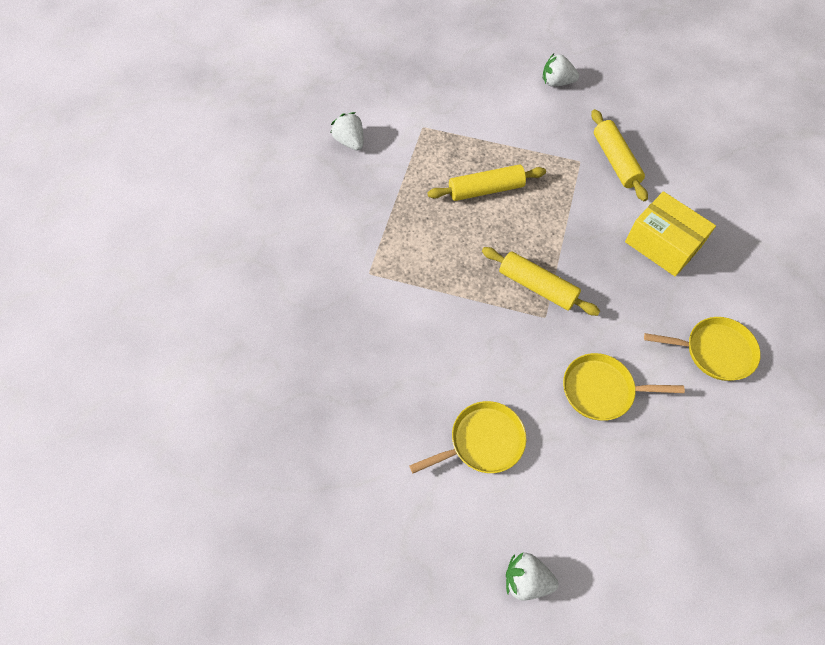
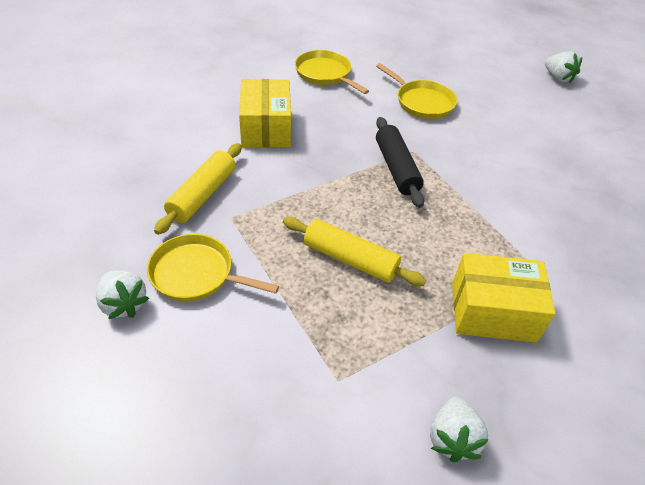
camera: 140 degrees left, 15 degrees down
(379, 220) = (493, 312): none -> yellow box
(482, 441) = (532, 129): yellow pan -> yellow pan (196, 274)
(537, 286) = (396, 168): yellow rolling pin -> black rolling pin

